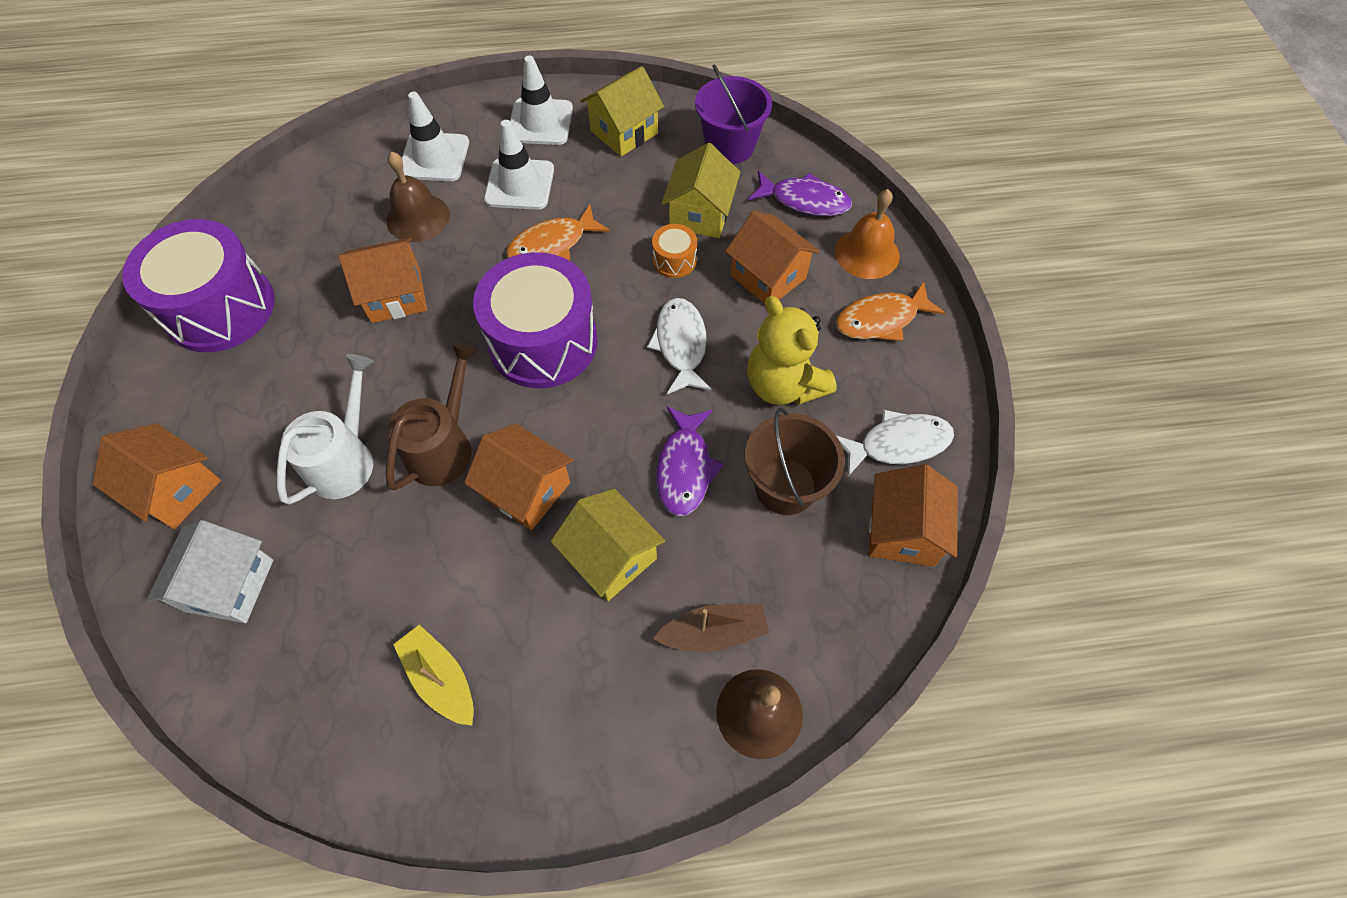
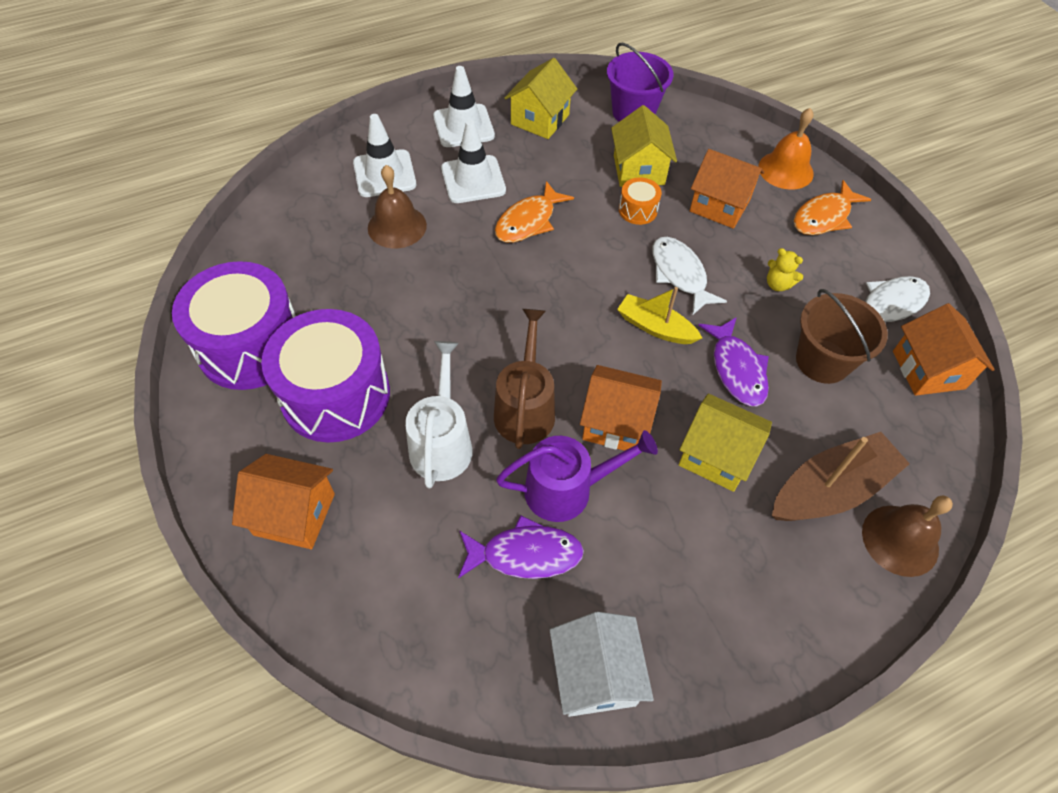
camera: 20 degrees left, 5 degrees down
(229, 585) = (392, 581): white house -> white house (595, 674)
(396, 296) = (412, 295): orange house -> none
(440, 545) = (567, 489): none -> purple watering can
(440, 678) = (628, 598): yellow boat -> yellow boat (655, 327)
(543, 342) = (564, 301): purple drum -> purple drum (336, 395)
(714, 632) = (830, 489): brown boat -> brown boat, size x1.57
(783, 385) = (778, 284): yellow teddy bear -> yellow teddy bear, size x0.47
(804, 201) = (715, 141): purple fish -> purple fish (525, 554)

